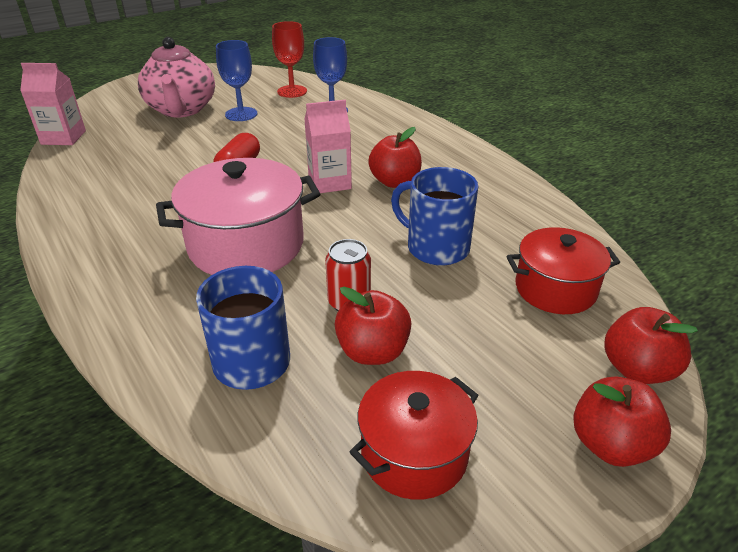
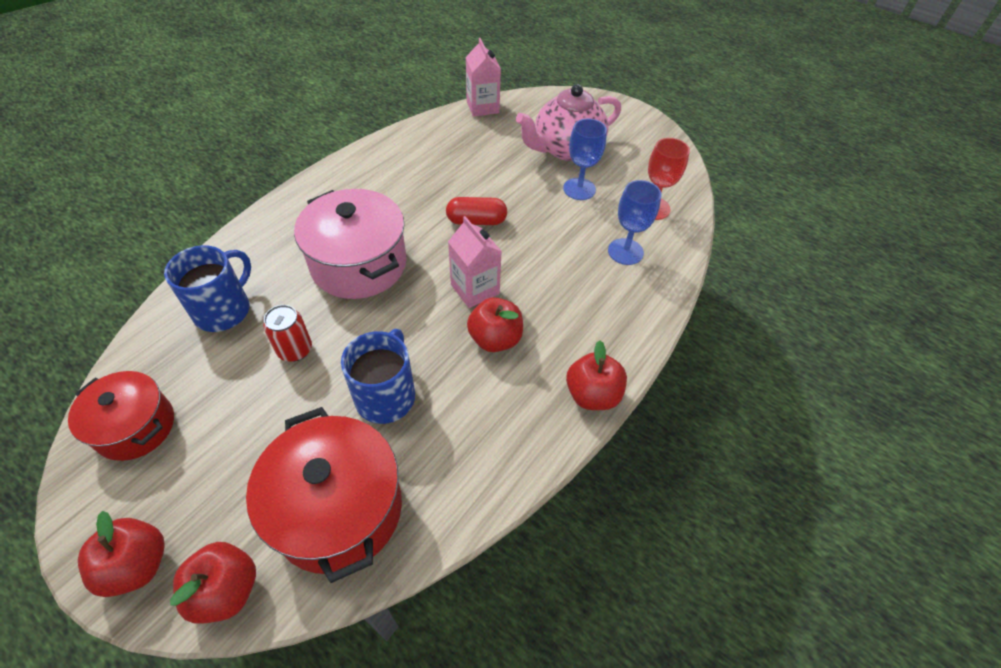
camera: 70 degrees right, 15 degrees up
(373, 351) = (237, 379): red apple -> red apple (592, 395)
(555, 289) = (338, 509): red pot -> red pot, size x1.56

